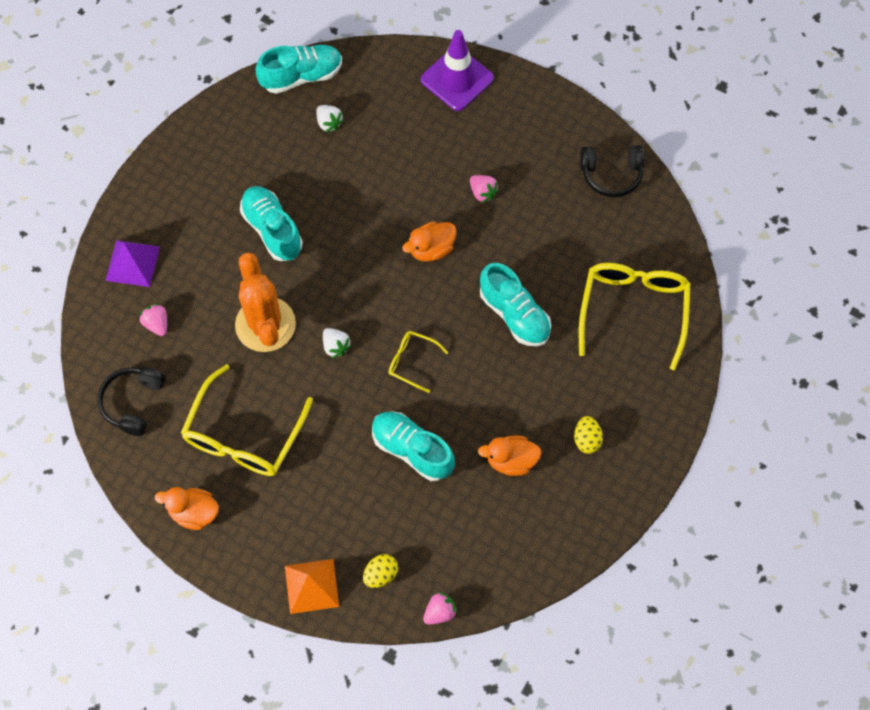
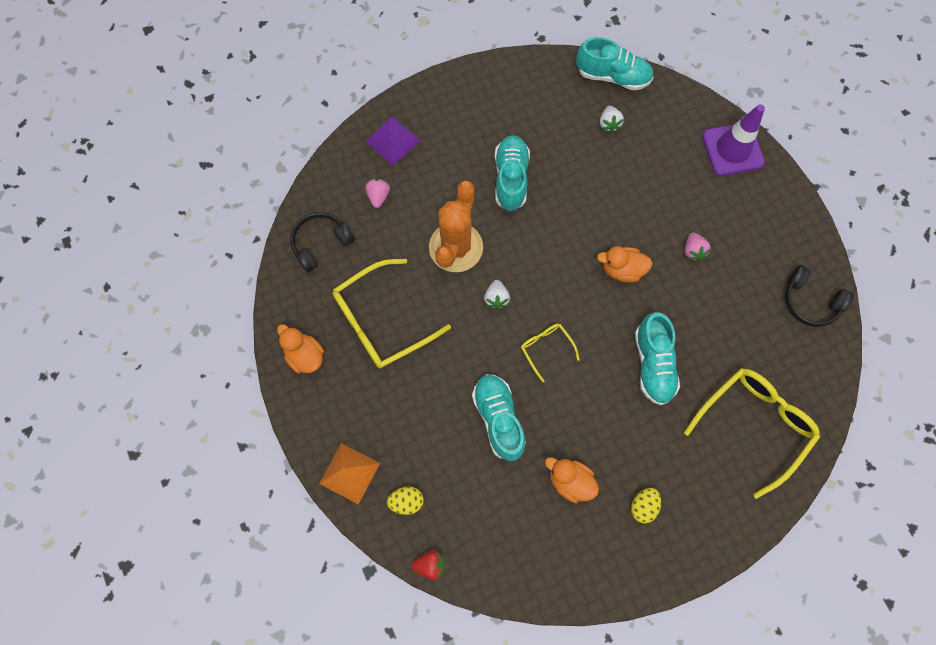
camera: 35 degrees right, 5 degrees up
(440, 612) = (430, 564): pink strawberry -> red strawberry

